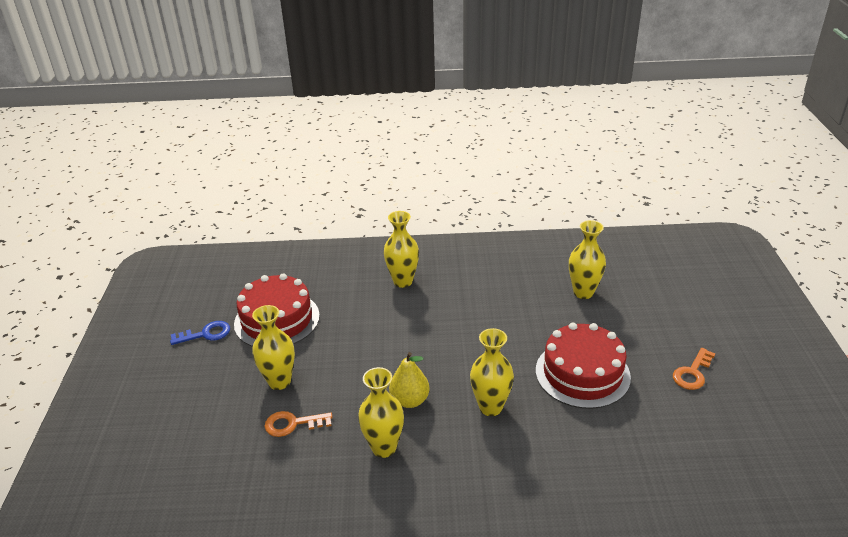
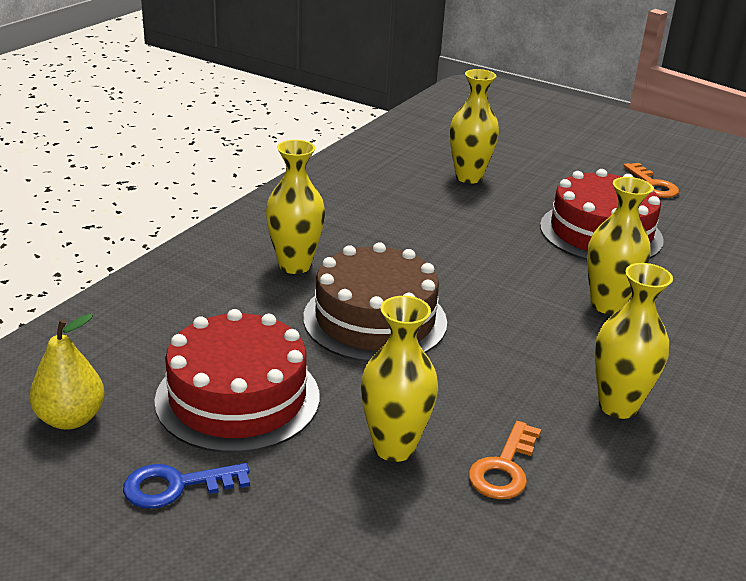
camera: 60 degrees left, 5 degrees down
(206, 334) = (176, 486): blue key -> blue key turned 120 degrees counterclockwise
(380, 329) = (375, 319): none -> brown cake
(409, 400) = (544, 353): yellow pear -> yellow pear (70, 419)

